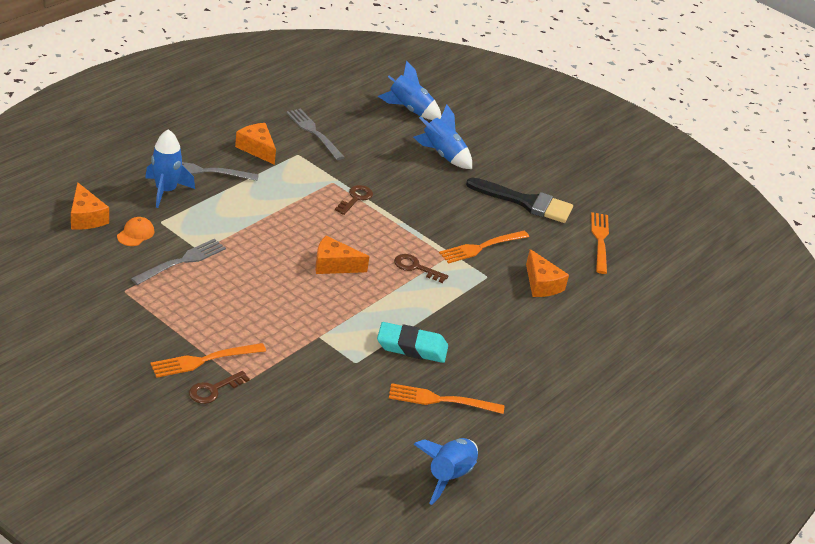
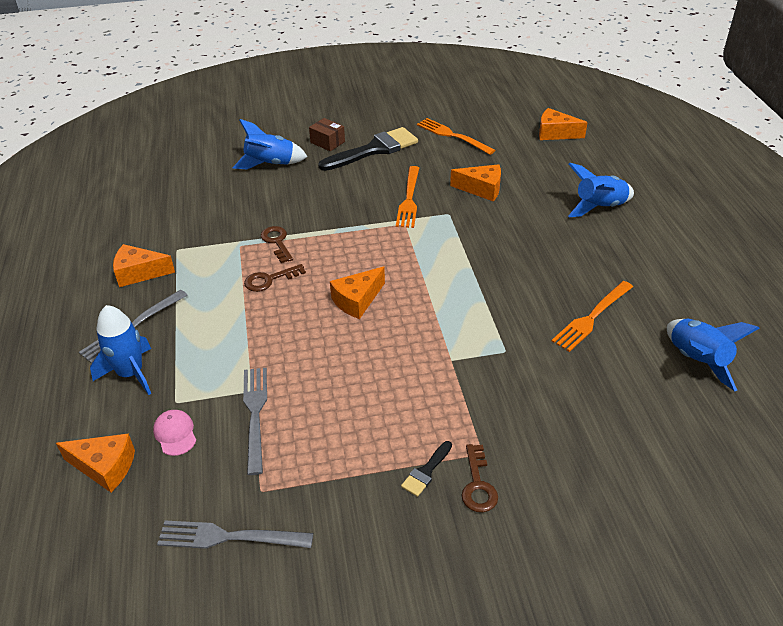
camera: 45 degrees left, 5 degrees up
(135, 234) = (175, 434): orange cap -> pink cap
(203, 360) = (426, 471): orange fork -> black brush
(313, 132) = (157, 224): grey fork -> grey fork (228, 537)
(409, 110) = (191, 154): blue rocket -> blue rocket (599, 207)
(411, 347) = (509, 303): turquoise eraser -> none
(415, 267) = (403, 249): brown key -> brown key (269, 280)
(506, 173) = (327, 142): none -> brown box
(680, 303) = (555, 133): none -> orange cheese

